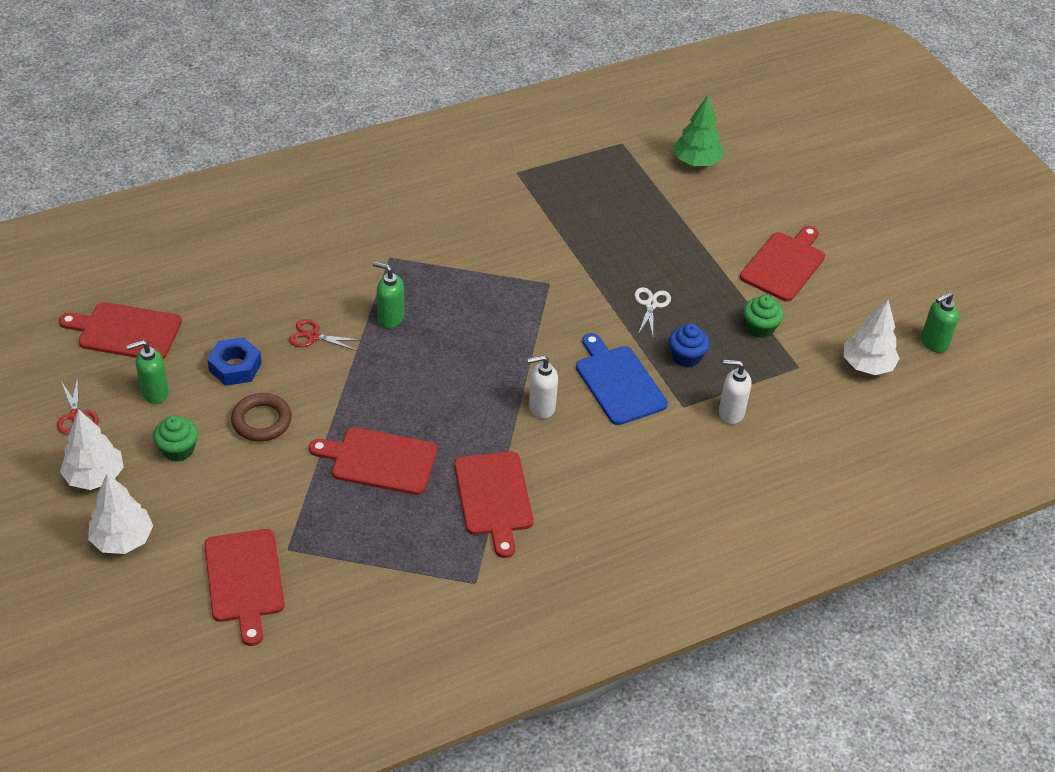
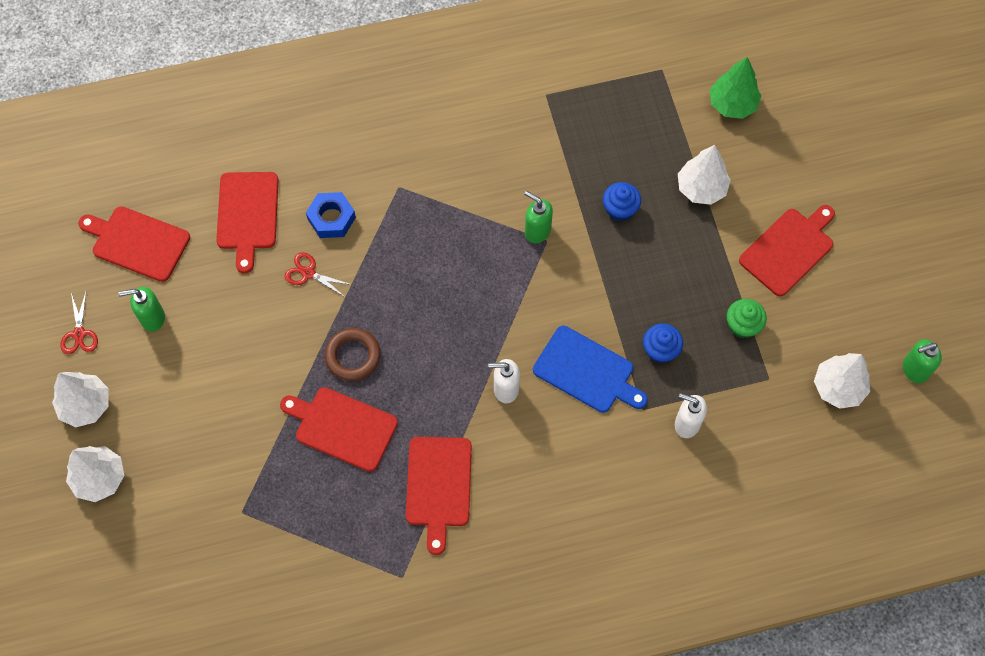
camera: 15 degrees right, 20 degrees up
(178, 449) = (163, 386): green cupcake -> none
(235, 367) = (230, 299): blue nut -> blue nut (331, 218)
(244, 580) = (198, 539): red cutting board -> red cutting board (247, 214)
(261, 421) = (243, 365): brown ring -> brown ring (353, 356)
(390, 318) = (384, 262): green soap dispenser -> green soap dispenser (537, 231)
(613, 251) = (620, 209): none -> blue cupcake
(618, 382) = (586, 371): blue cutting board -> blue cutting board turned 135 degrees clockwise
(651, 305) = (641, 281): white scissors -> none
(687, 227) = (701, 188): none -> white tree

